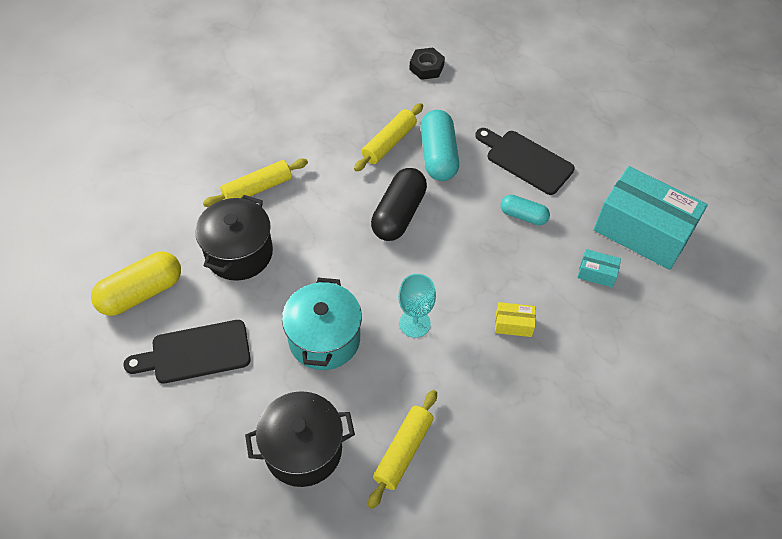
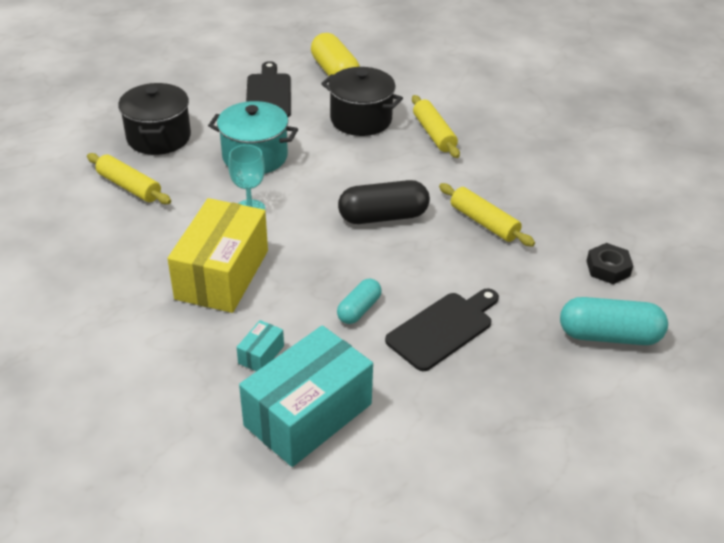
camera: 100 degrees right, 15 degrees down
(399, 214) = (383, 216): black capsule -> black capsule turned 45 degrees counterclockwise
(438, 155) = (460, 256): turquoise capsule -> turquoise capsule (609, 336)
(513, 324) = (222, 274): yellow box -> yellow box, size x2.44

